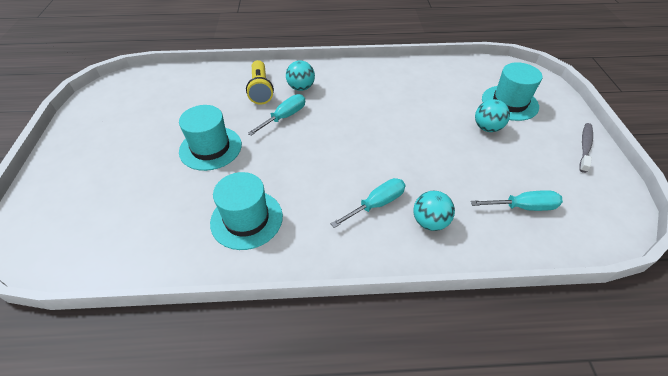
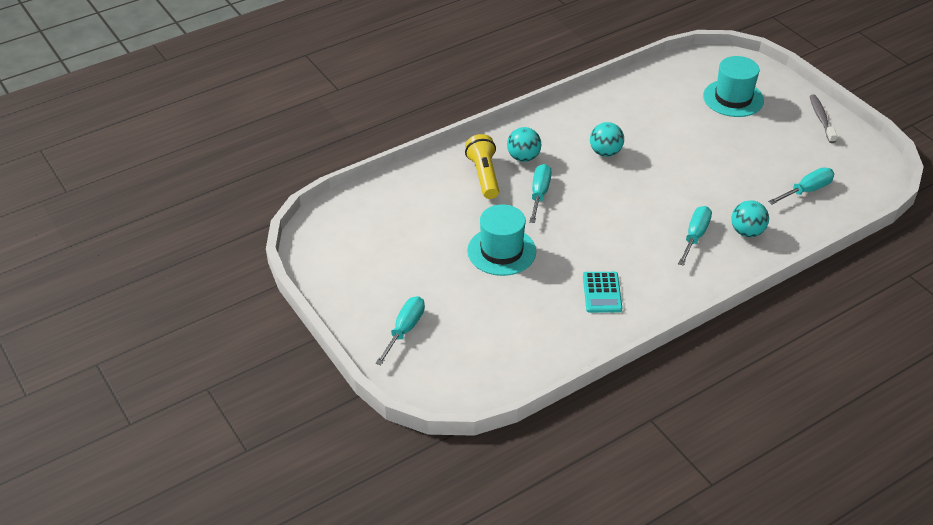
camera: 30 degrees left, 5 degrees down
(75, 178) = (405, 330): none -> turquoise screwdriver
(246, 219) = (602, 293): turquoise hat -> turquoise calculator
(260, 90) = (484, 175): yellow flashlight -> yellow flashlight turned 150 degrees counterclockwise
(487, 128) = (731, 132): turquoise ball -> turquoise ball (605, 152)

